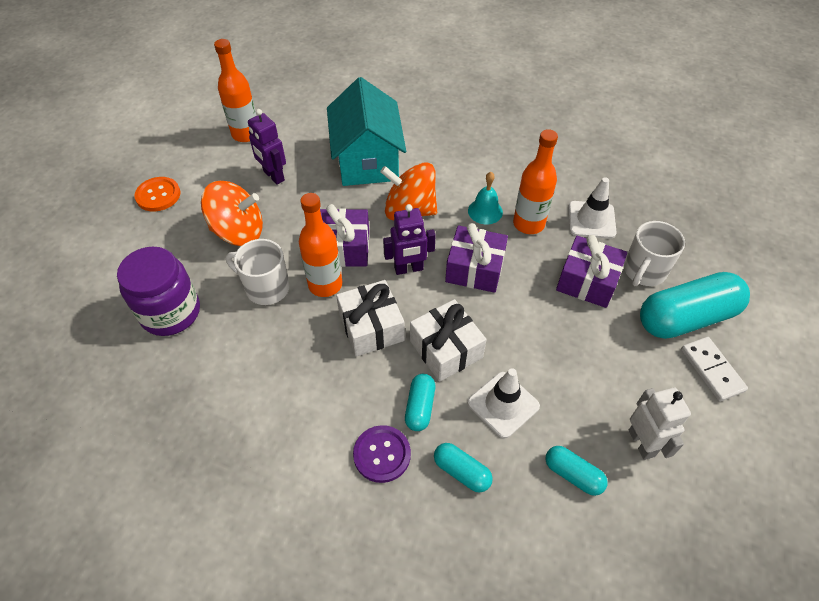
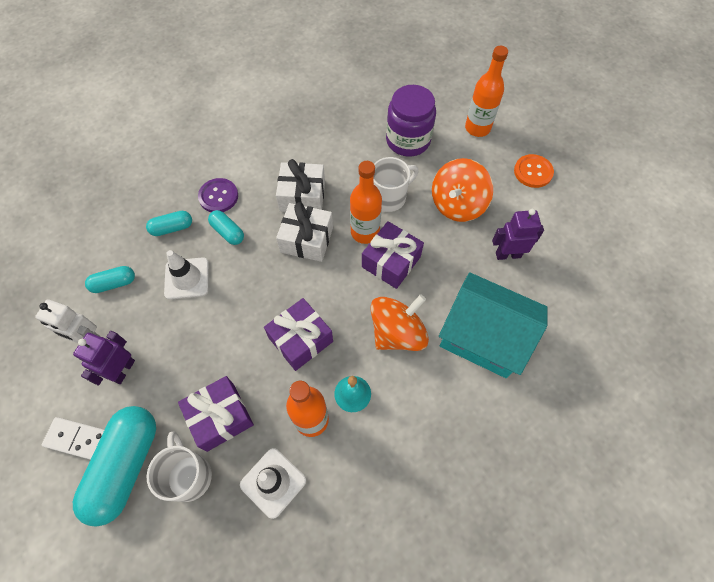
camera: 125 degrees right, 10 degrees up
(246, 134) = (580, 259): orange bottle -> orange bottle (477, 128)
(409, 269) = (337, 293): purple robot -> purple robot (123, 370)
(446, 349) = (252, 272): white gift -> white gift (302, 196)

